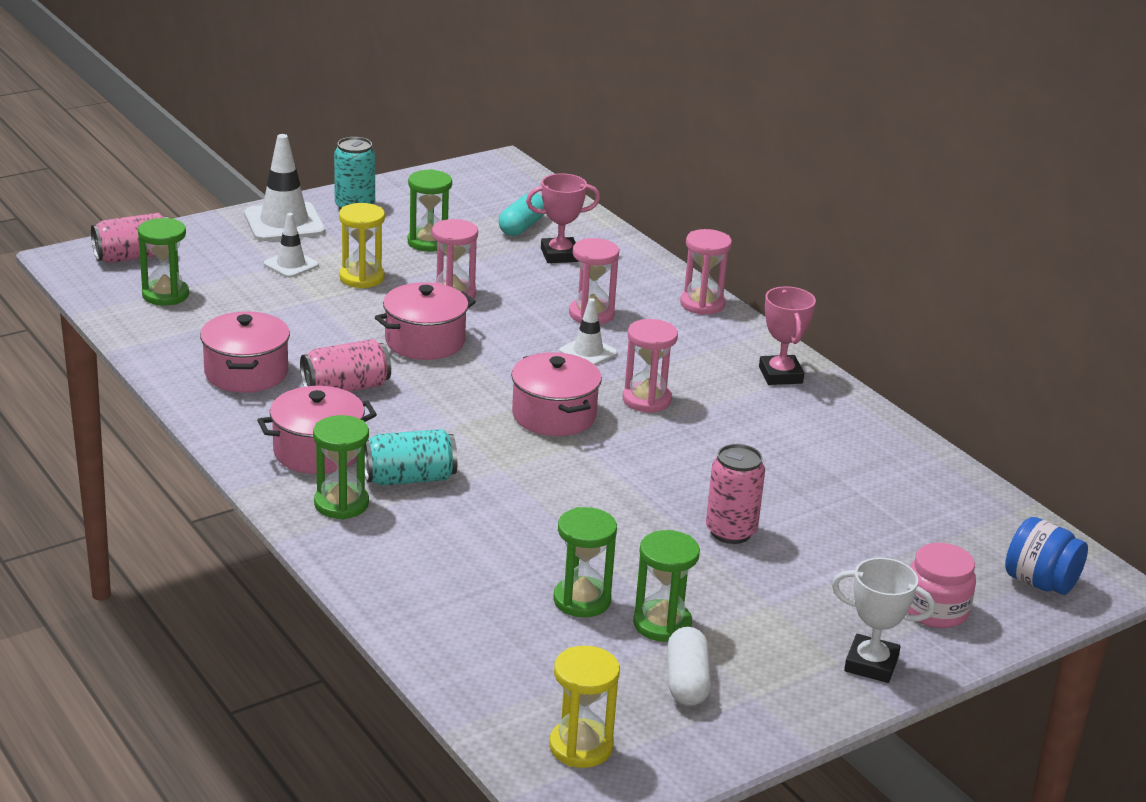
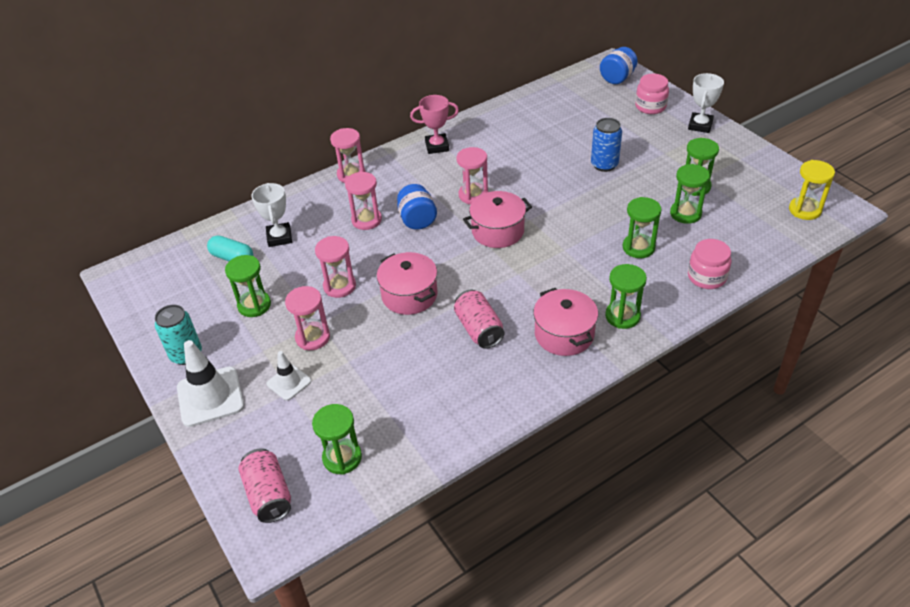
camera: 85 degrees left, 15 degrees up
(246, 373) = (465, 386): pink pot -> none
(362, 278) = (312, 337): yellow hourglass -> pink hourglass
(409, 478) = (585, 288): turquoise can -> none
(411, 596) = (706, 277): none -> pink jar
(496, 538) = (638, 247): none -> green hourglass
(560, 255) = (279, 237): pink trophy -> white trophy
(588, 352) = (417, 220): white traffic cone -> blue jar
(687, 682) = (738, 178): white capsule -> none
(730, 532) = (604, 165): pink can -> blue can

